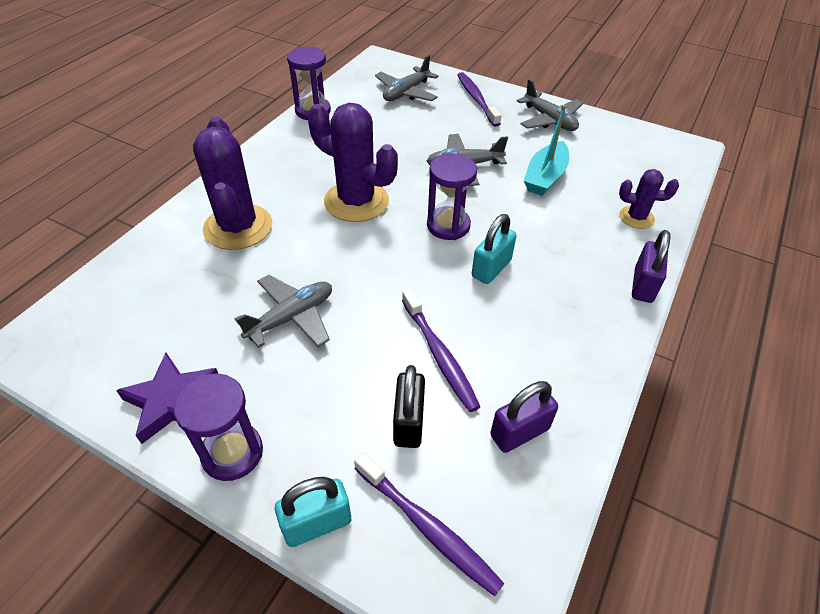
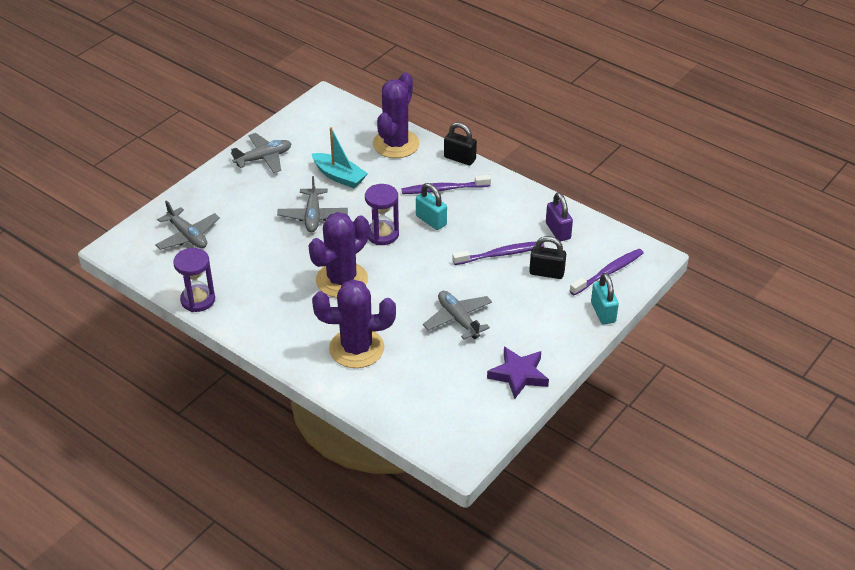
camera: 80 degrees left, 5 degrees down
(232, 453) = (558, 346): purple hourglass -> none
(476, 99) = (216, 194): purple toothbrush -> purple toothbrush (443, 189)
(636, 217) = (396, 144): purple cactus -> purple cactus, size x1.90
(643, 285) = (459, 158): purple padlock -> black padlock

